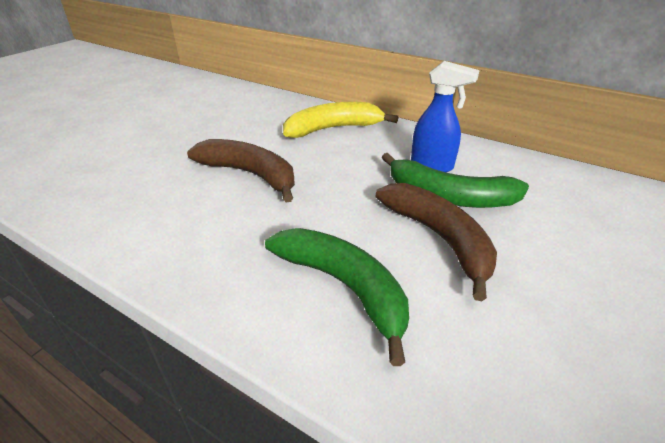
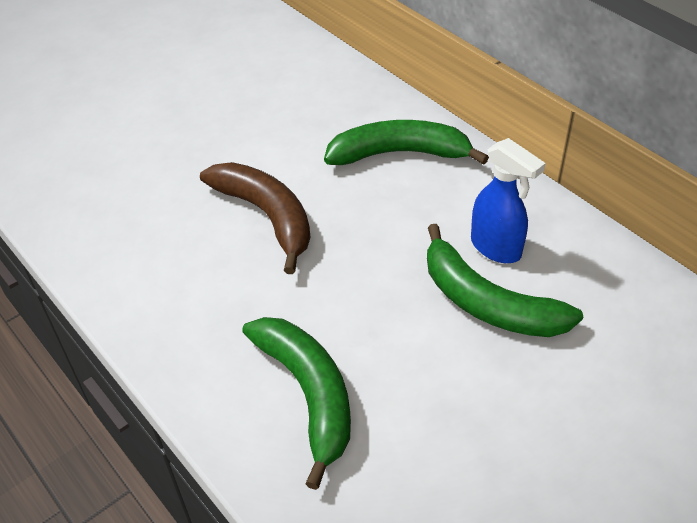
camera: 20 degrees right, 10 degrees up
(333, 129) = (400, 154): yellow banana -> green banana
(439, 238) = (440, 360): brown banana -> none

